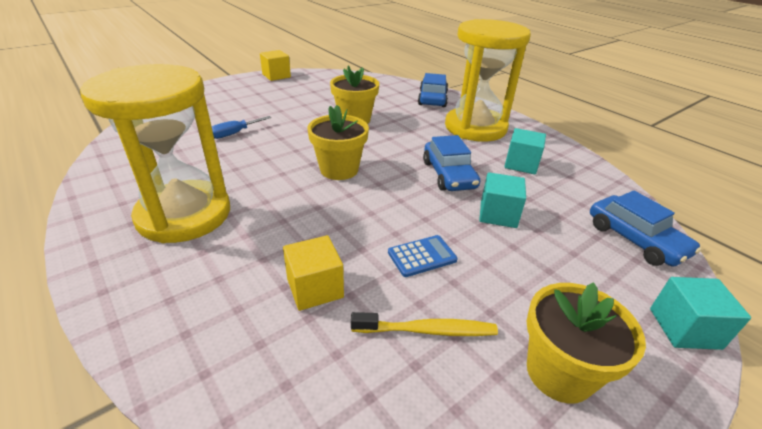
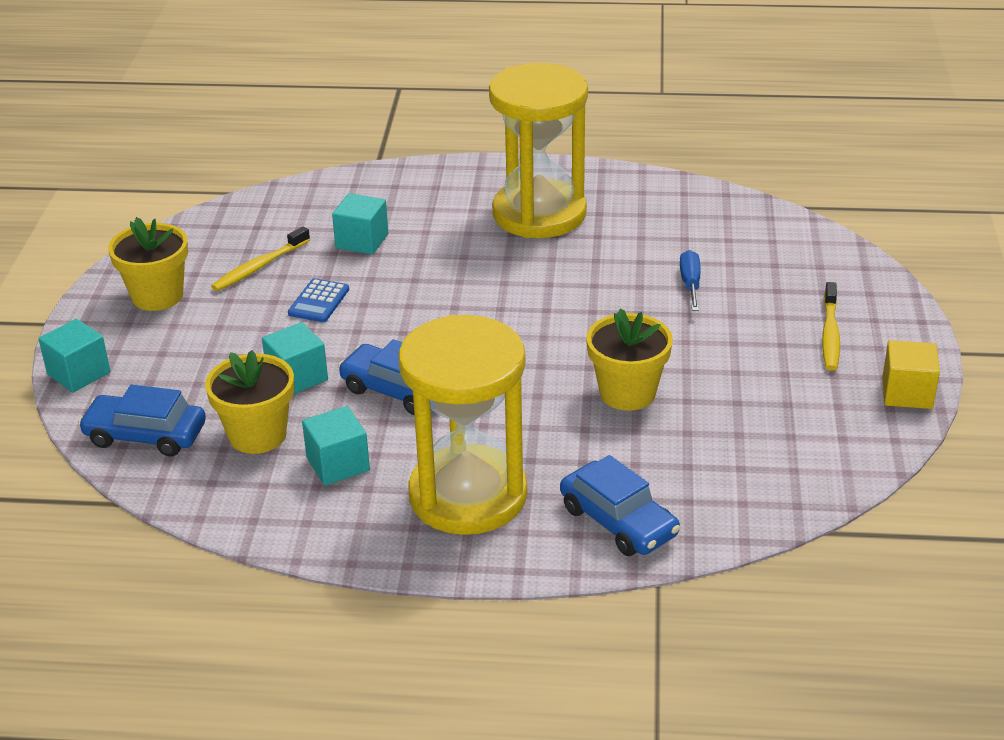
camera: 135 degrees right, 0 degrees up
(248, 95) = (830, 334): none -> yellow toothbrush
(315, 288) = (362, 241): yellow cube -> turquoise cube
(339, 169) = (509, 321): yellow flower pot -> yellow flower pot (257, 435)

